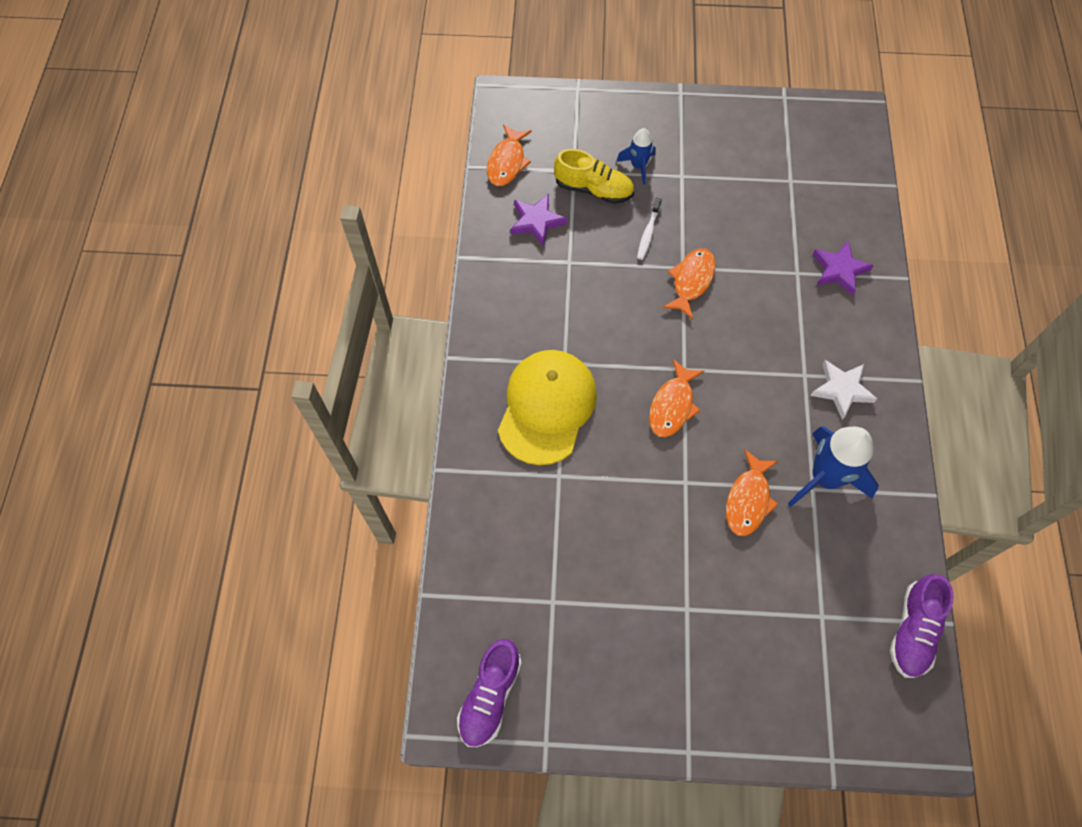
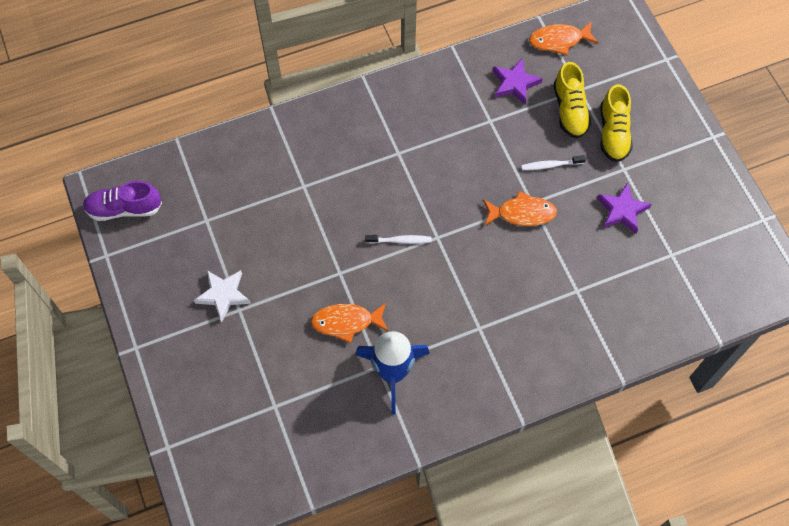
camera: 65 degrees right, 0 degrees up
(547, 407) = (355, 156): yellow cap -> none
(638, 166) = (613, 133): blue rocket -> yellow shoe
(672, 406) = (400, 240): orange fish -> white toothbrush
(839, 270) = (599, 323): purple star -> purple star (622, 210)
(841, 390) = (480, 361): white star -> white star (223, 295)
(913, 630) = (292, 477): purple shoe -> none

